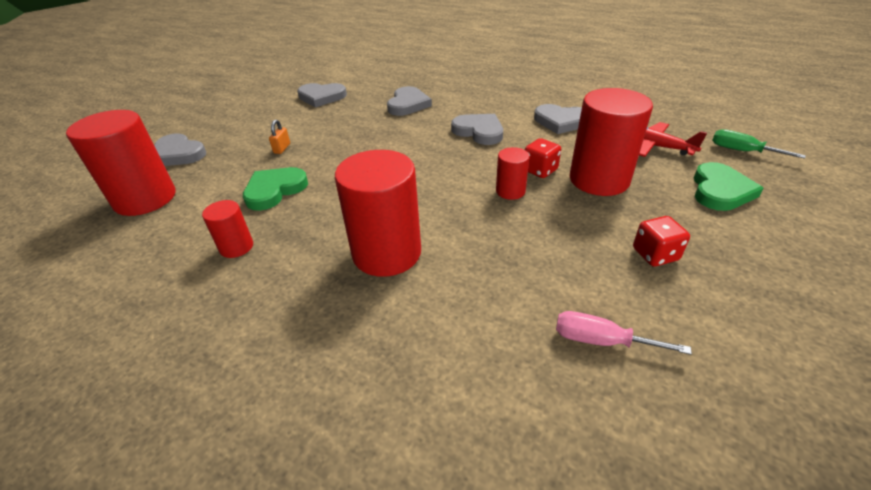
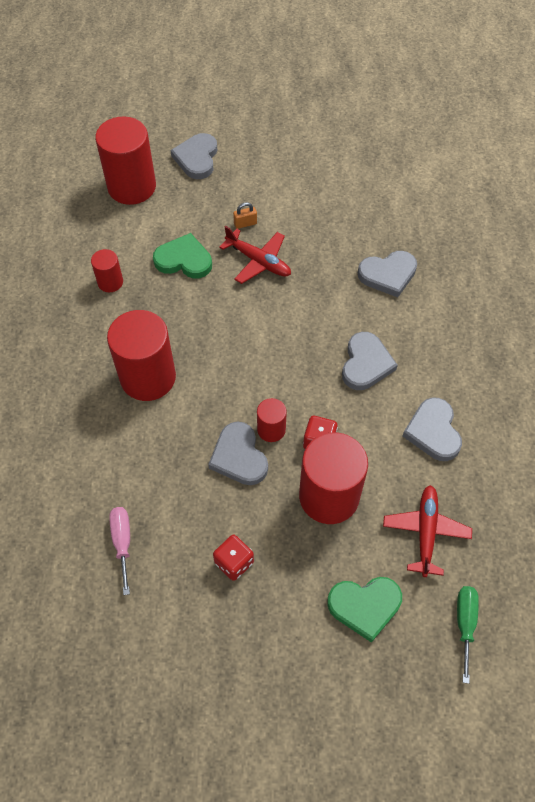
camera: 60 degrees right, 20 degrees up
(321, 97) = (358, 191): grey heart -> grey heart (239, 456)
(328, 152) = (258, 261): none -> red plane

